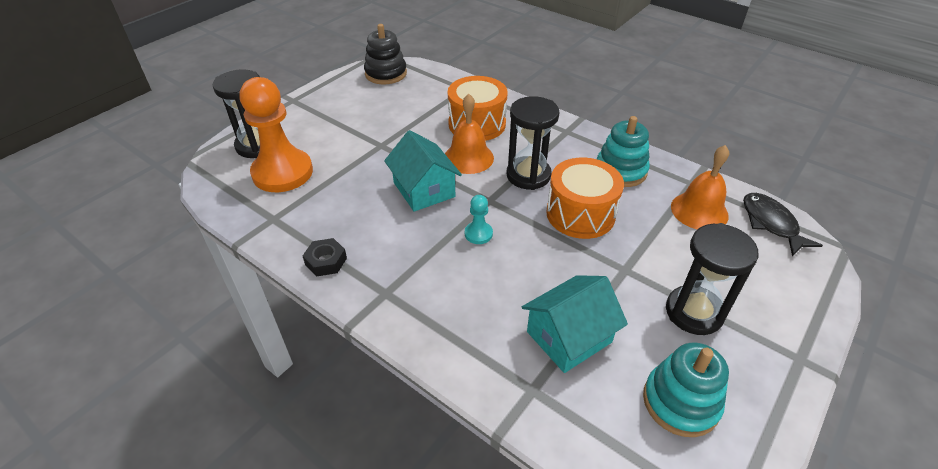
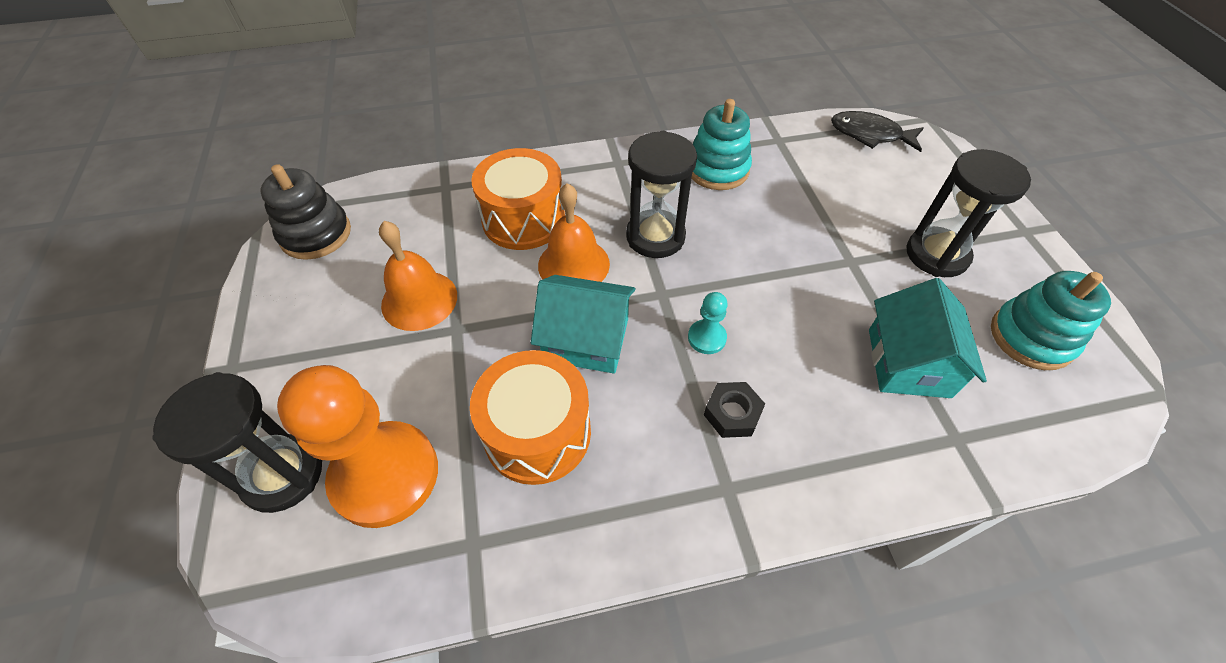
camera: 50 degrees left, 10 degrees up
(326, 261) = (619, 524): black nut -> black nut (732, 413)
(580, 214) = (751, 239): orange drum -> orange drum (537, 432)
(699, 211) = (818, 161): orange bell -> orange bell (419, 300)

